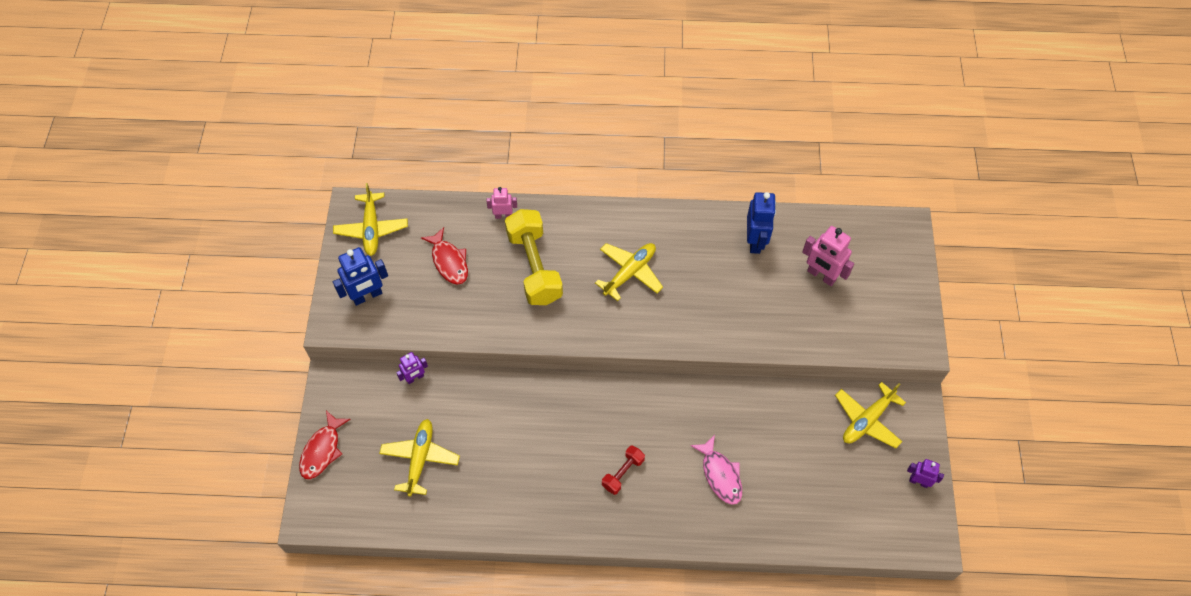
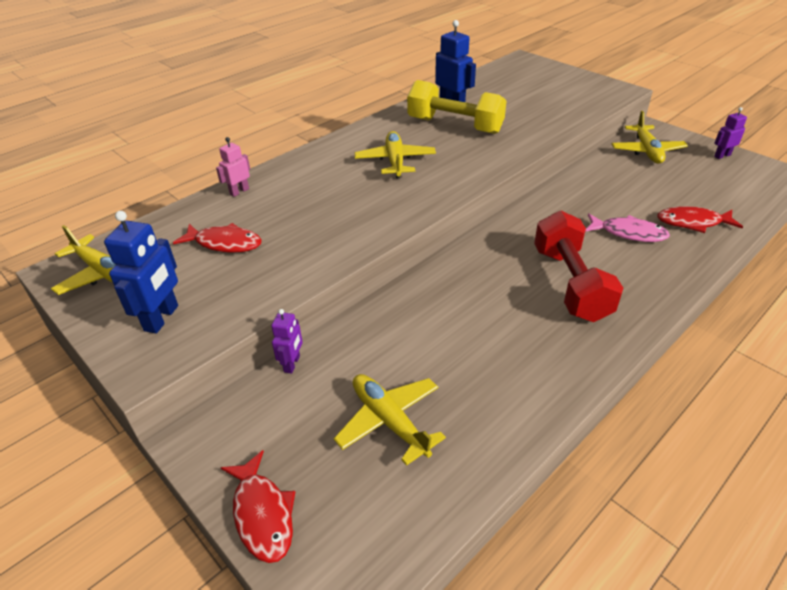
camera: 45 degrees left, 20 degrees down
(534, 267) = (313, 201): yellow dumbbell -> yellow dumbbell (455, 126)
(623, 473) = (570, 283): red dumbbell -> red dumbbell, size x2.03
(778, 510) = (692, 222): none -> red fish
(821, 275) = (517, 96): pink robot -> none

